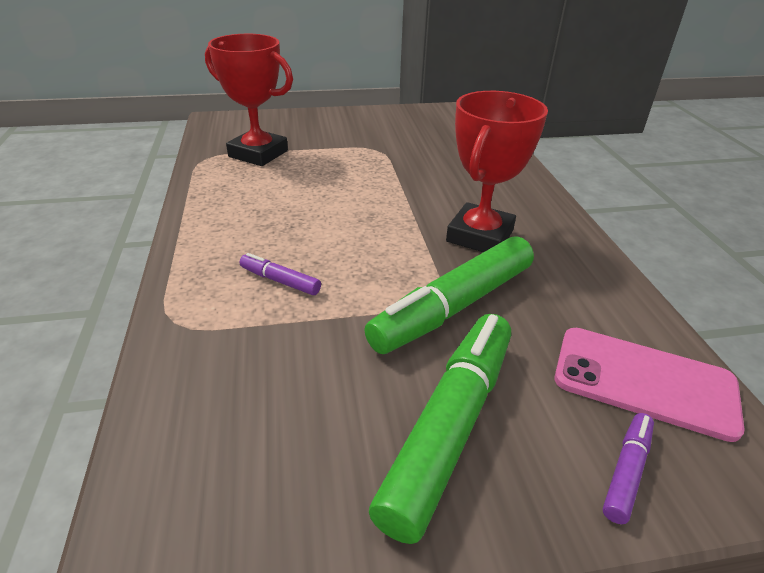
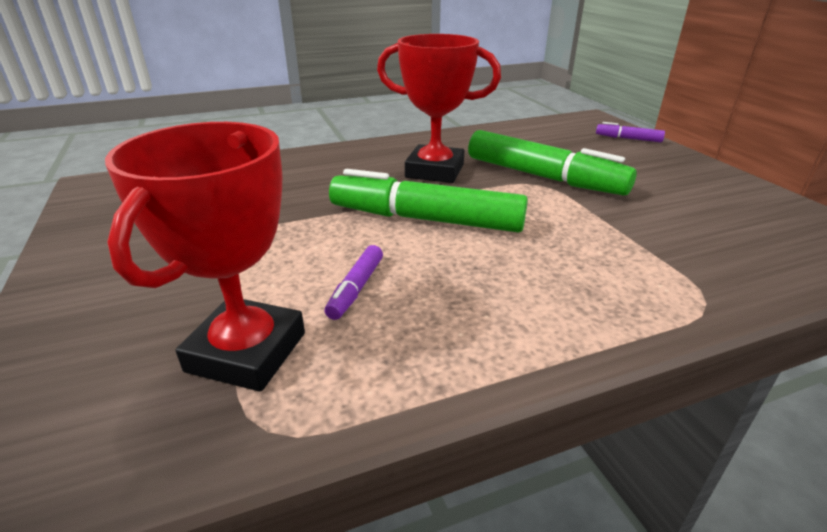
camera: 100 degrees left, 5 degrees down
(280, 281) = (582, 253): purple marker -> purple marker (356, 289)
(450, 426) = (654, 174): green marker -> green marker (425, 219)
(644, 381) = (560, 132): pink phone -> none

